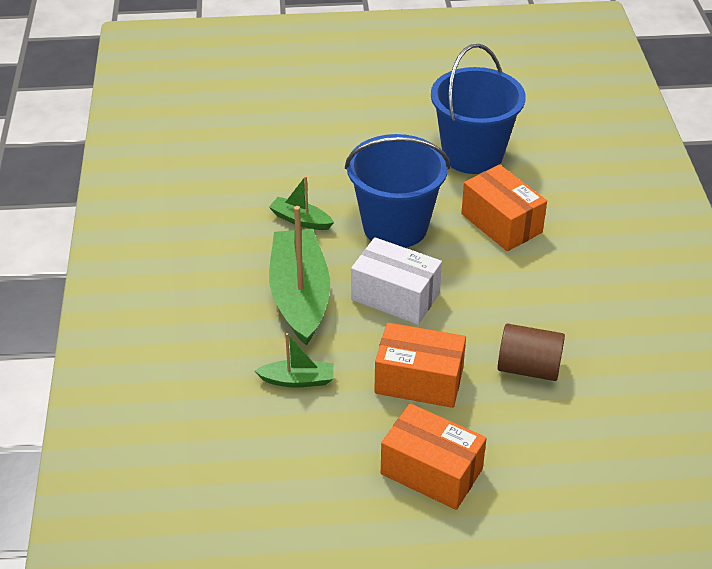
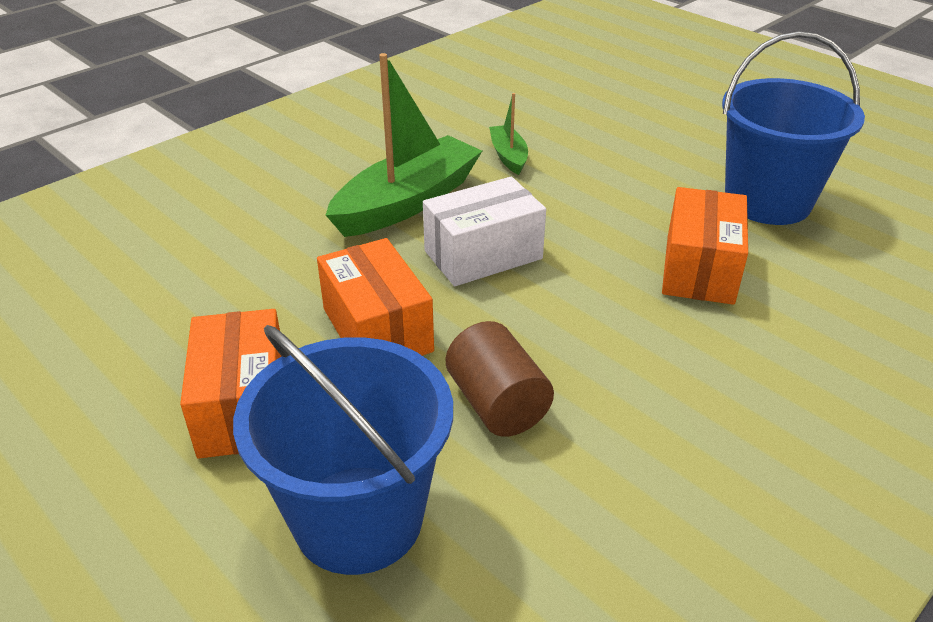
camera: 50 degrees right, 5 degrees down
(298, 380) = (290, 254): green boat -> none
(395, 226) = (582, 207): blue bucket -> blue bucket (358, 518)
(395, 296) = (483, 255): white box -> white box turned 75 degrees clockwise

